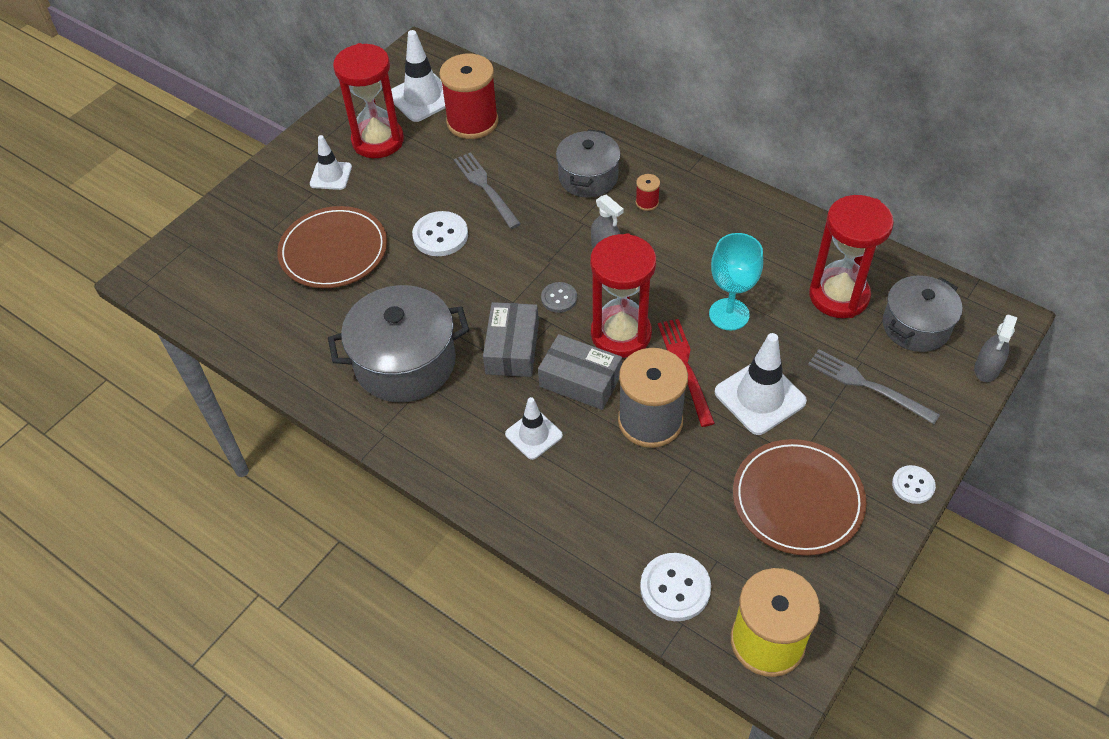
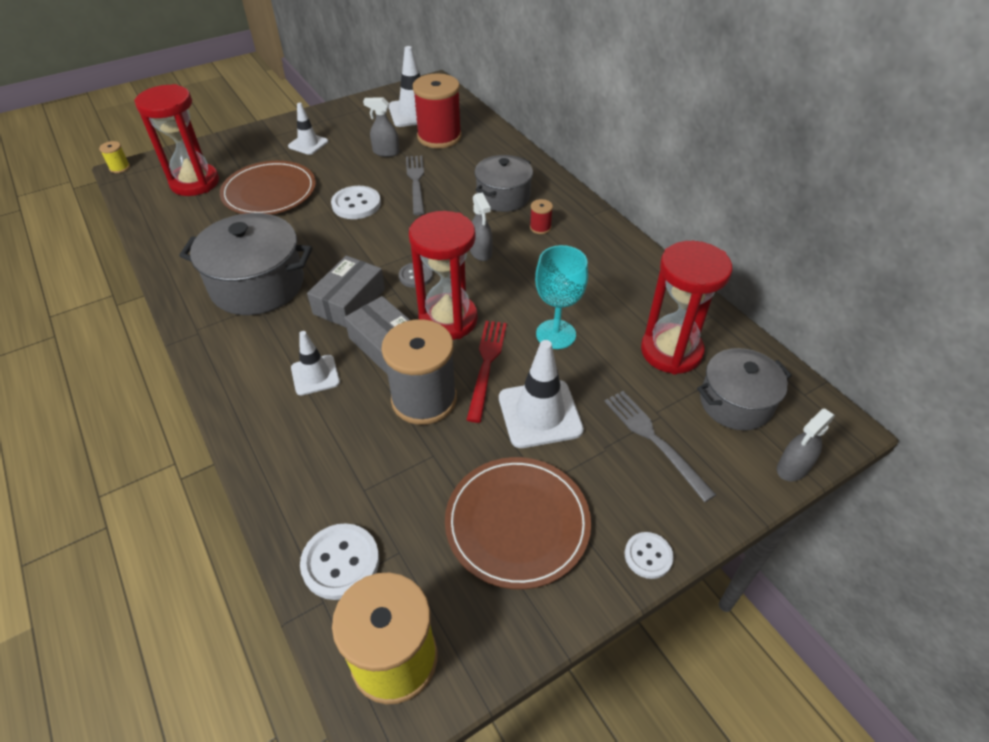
camera: 20 degrees right, 5 degrees down
(131, 275) = (119, 168): none -> yellow spool
(378, 141) = (360, 131): red hourglass -> red hourglass (195, 182)
(426, 160) = (385, 152): none -> grey spray bottle

